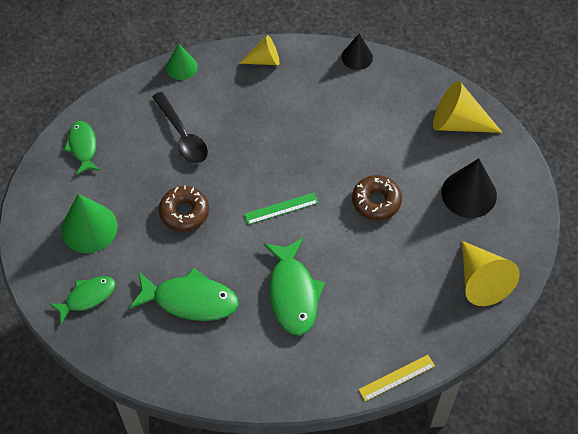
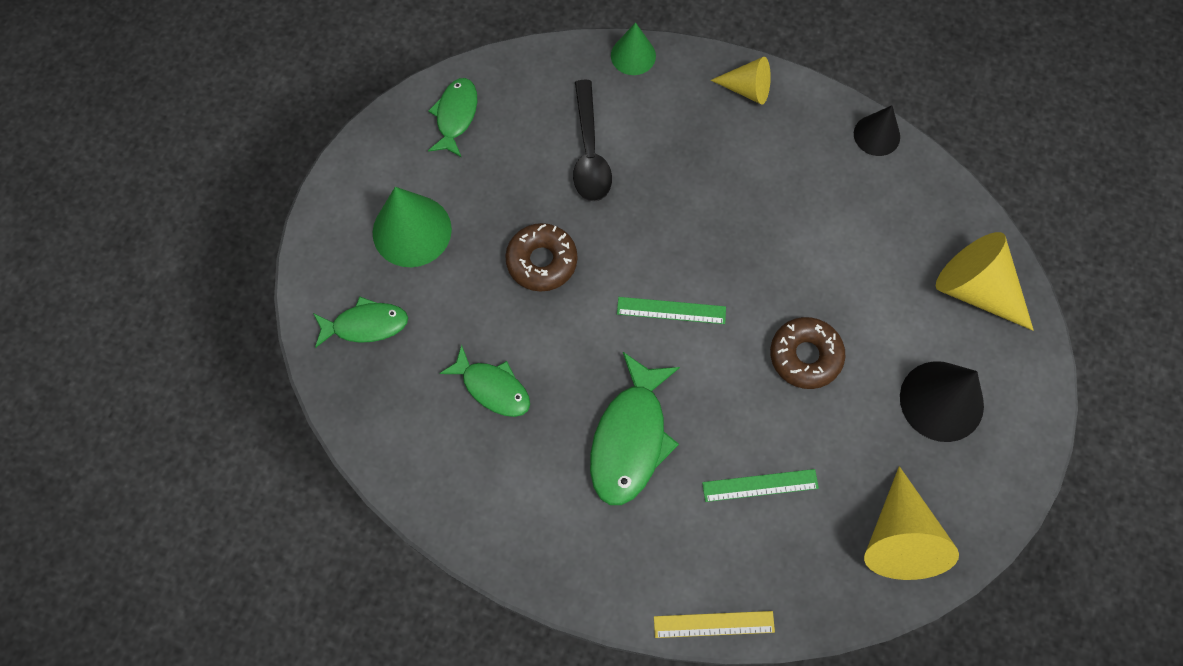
camera: 25 degrees right, 10 degrees up
(190, 300) = (492, 387): green fish -> green fish, size x0.63
(385, 287) = (760, 485): none -> green ruler

